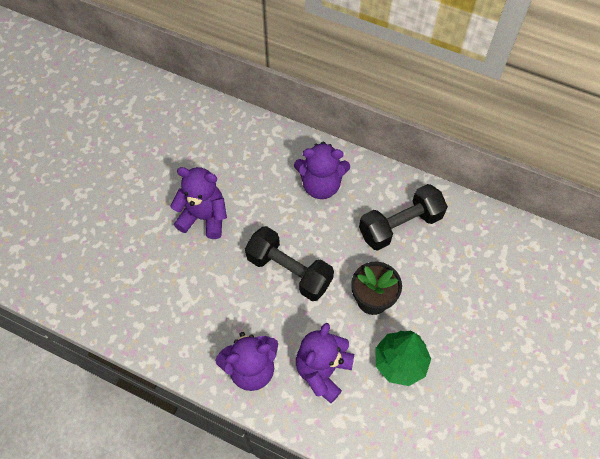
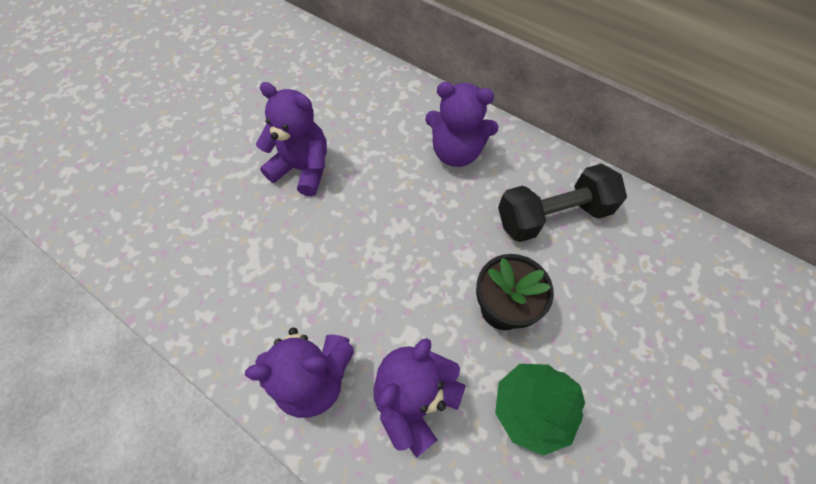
camera: 10 degrees right, 0 degrees up
(289, 271) = (395, 251): black dumbbell -> none

